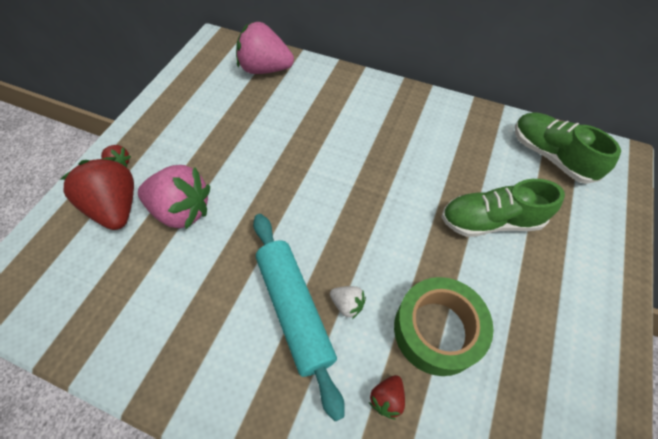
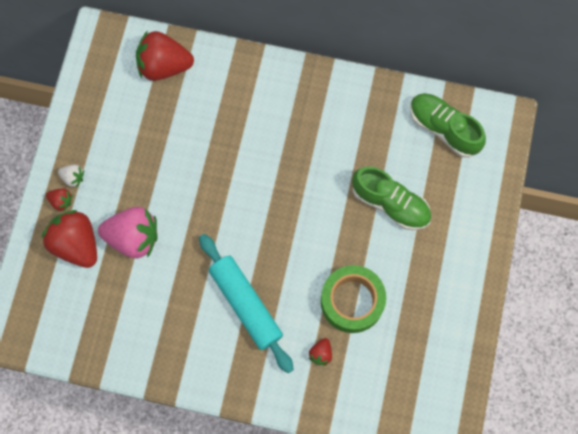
camera: 10 degrees left, 15 degrees up
(265, 69) = (164, 66): pink strawberry -> red strawberry
(347, 304) = (284, 293): white strawberry -> white strawberry (73, 178)
(490, 221) = (390, 204): green shoe -> green shoe turned 135 degrees counterclockwise

